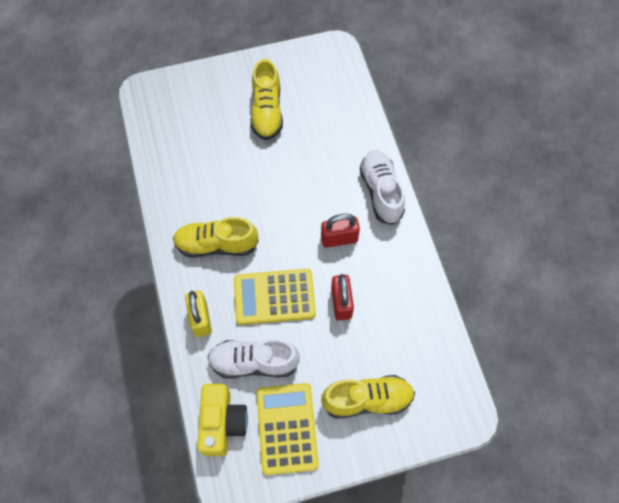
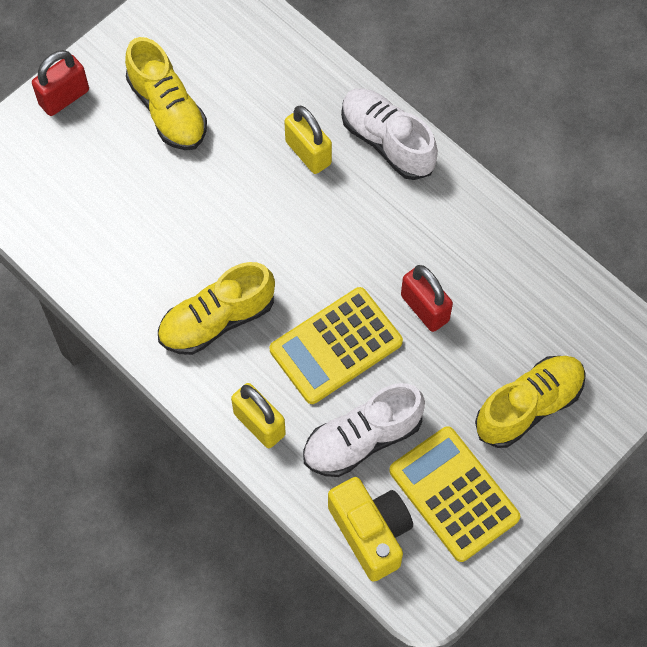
camera: 30 degrees left, 0 degrees up
(330, 175) = (308, 153): none -> yellow padlock
(339, 239) = (371, 229): red padlock -> red padlock (64, 97)

